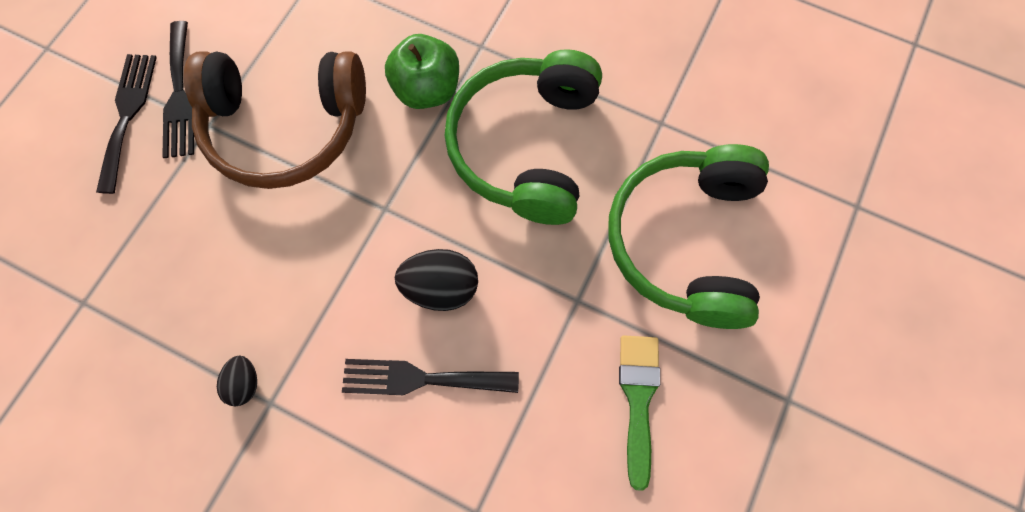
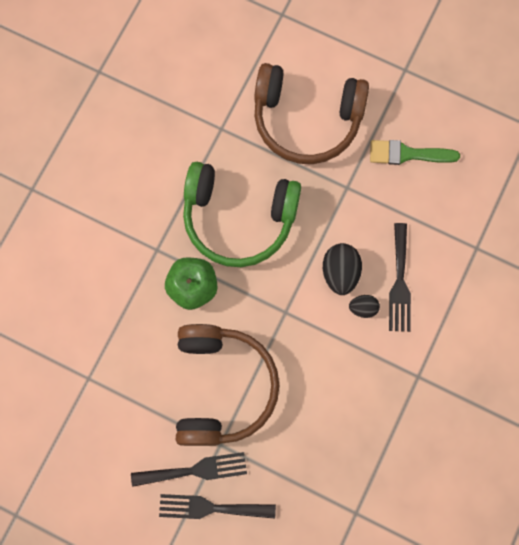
camera: 90 degrees left, 5 degrees up
(245, 383) = (406, 394): black egg -> black egg (363, 308)
(686, 241) = (306, 119): green headphones -> brown headphones

